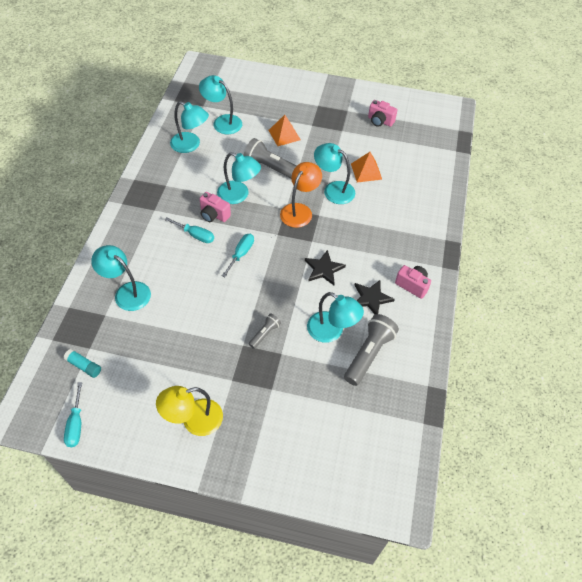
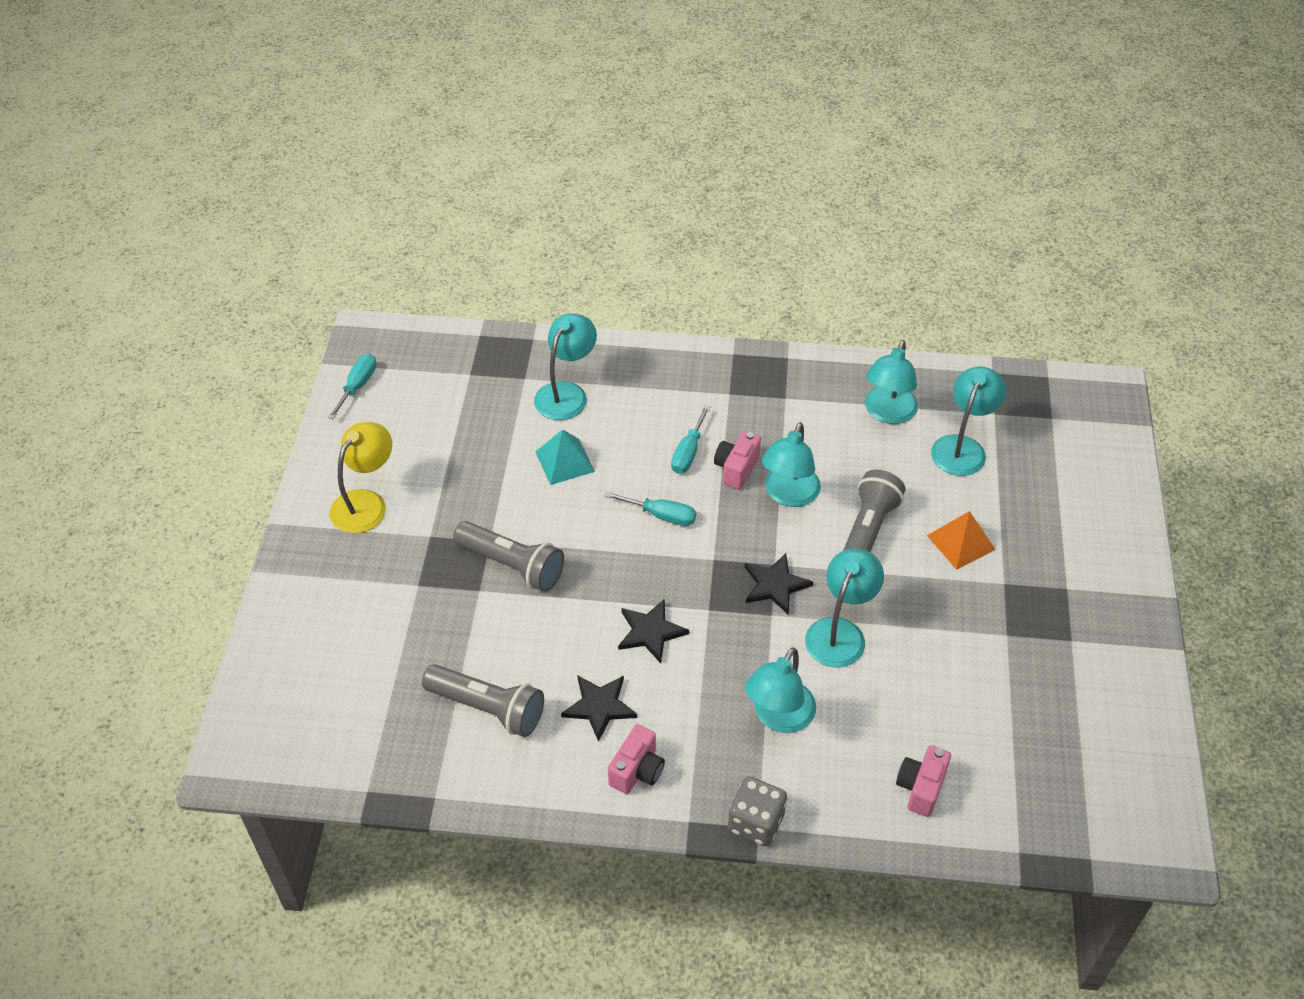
camera: 85 degrees right, 5 degrees down
(76, 424) = (358, 386): turquoise screwdriver -> turquoise screwdriver turned 120 degrees clockwise
(84, 366) = (442, 375): turquoise glue stick -> none
(186, 298) = (564, 461): none -> turquoise pyramid
(194, 420) = (366, 503): yellow lamp -> yellow lamp turned 60 degrees clockwise
(265, 334) = (512, 565): grey flashlight -> grey flashlight, size x1.89
(299, 210) = (775, 585): orange lamp -> black star
(331, 331) = (526, 653): turquoise lamp -> turquoise lamp (778, 717)
(366, 171) = (904, 683): orange pyramid -> none
(380, 121) = (1061, 701): pink camera -> pink camera (921, 788)
(442, 240) = (755, 822): none -> grey dice

